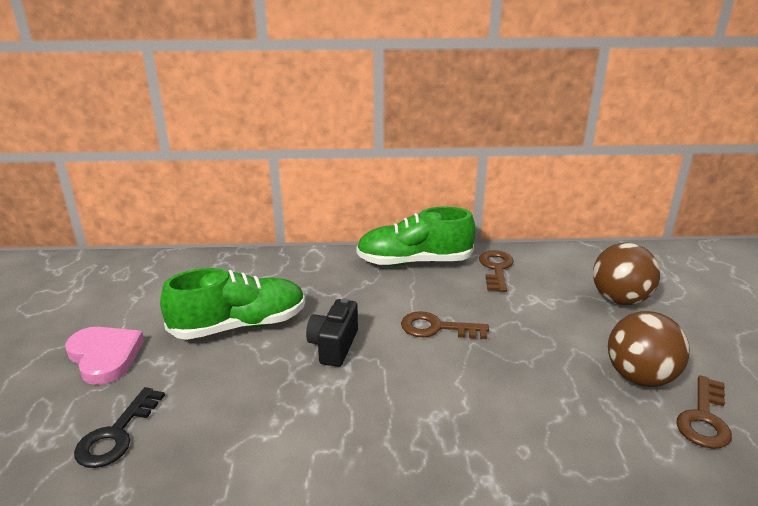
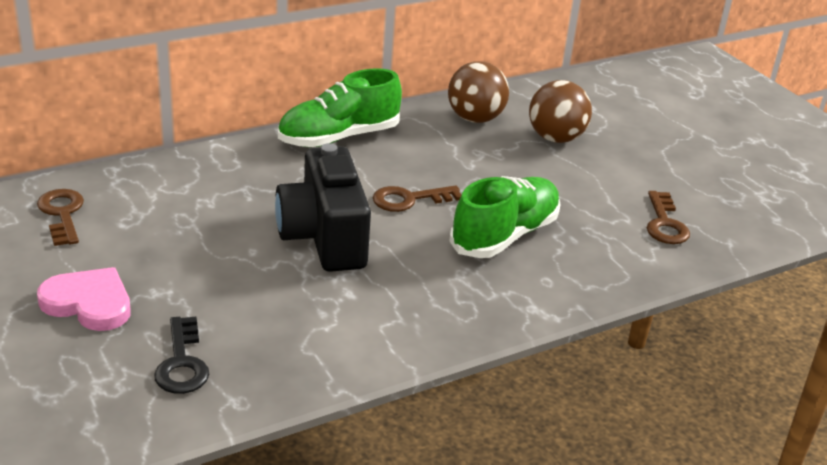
camera: 30 degrees left, 5 degrees up
(239, 325) = (208, 241): green shoe -> green shoe (504, 235)
(334, 346) = (324, 238): black camera -> black camera, size x1.80
(496, 269) = (426, 129): brown key -> brown key (62, 214)
(639, 377) = (604, 203): brown ball -> brown ball (475, 119)

